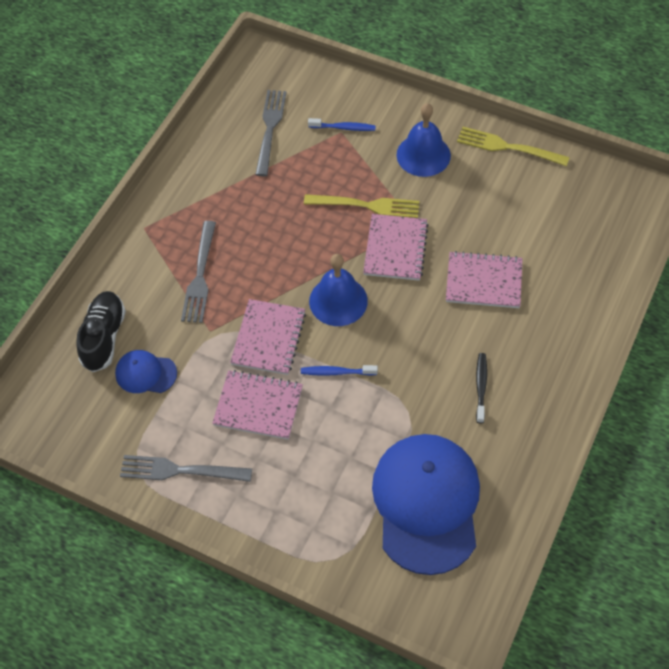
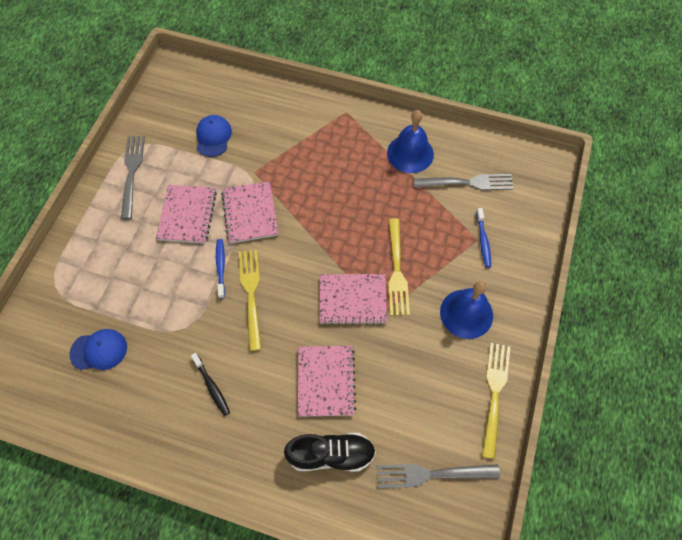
camera: 80 degrees right, 5 degrees up
(104, 337) = (243, 106): black shoe -> black shoe (331, 454)
(200, 276) = (305, 156): grey fork -> grey fork (431, 474)
(268, 338) = (250, 213): pink notebook -> pink notebook turned 75 degrees clockwise
(338, 301) = (291, 260): blue bell -> blue bell (410, 153)
(376, 343) = (251, 294): none -> yellow fork
(426, 503) = (99, 350): blue cap -> blue cap, size x0.46
(481, 386) = (212, 387): black toothbrush -> black toothbrush turned 60 degrees clockwise

